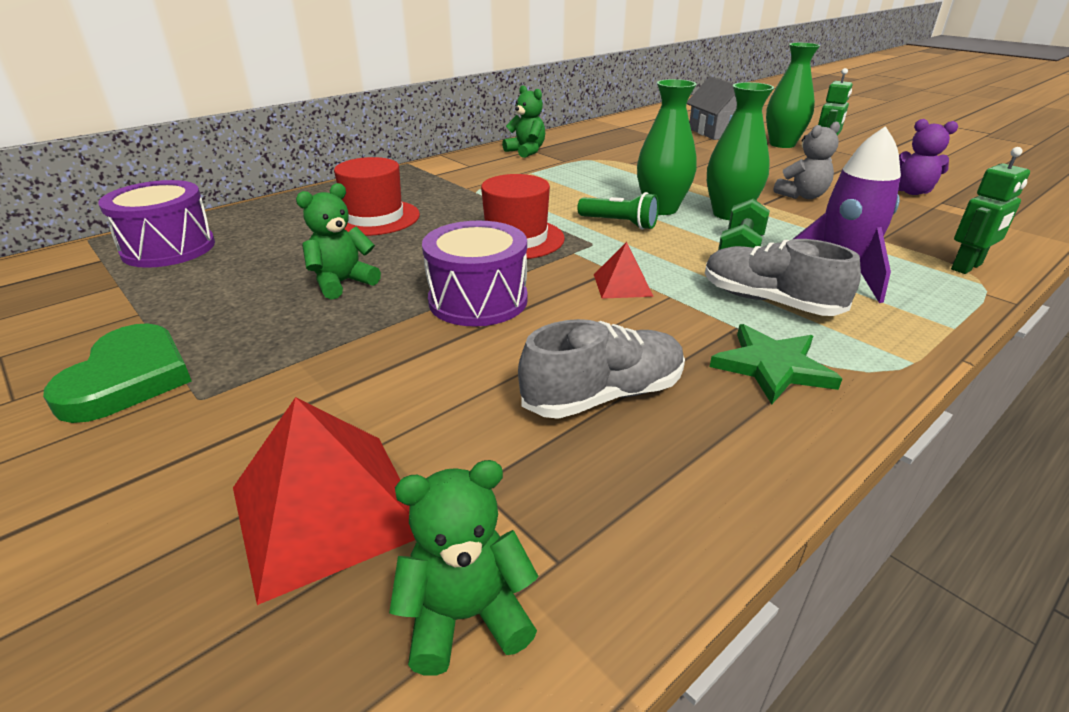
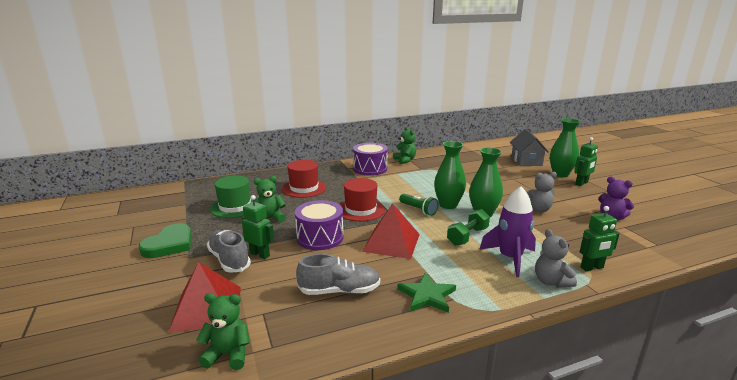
camera: 20 degrees right, 10 degrees down
(169, 248) = (212, 190): purple drum -> purple drum (370, 169)
(246, 272) = (235, 207): none -> green hat
(372, 357) = (260, 254): none -> green robot
(622, 285) = (391, 242): red pyramid -> red pyramid, size x1.88
(769, 301) = (457, 264): grey shoe -> grey shoe (229, 260)
(936, 300) = (551, 281): none -> grey teddy bear

